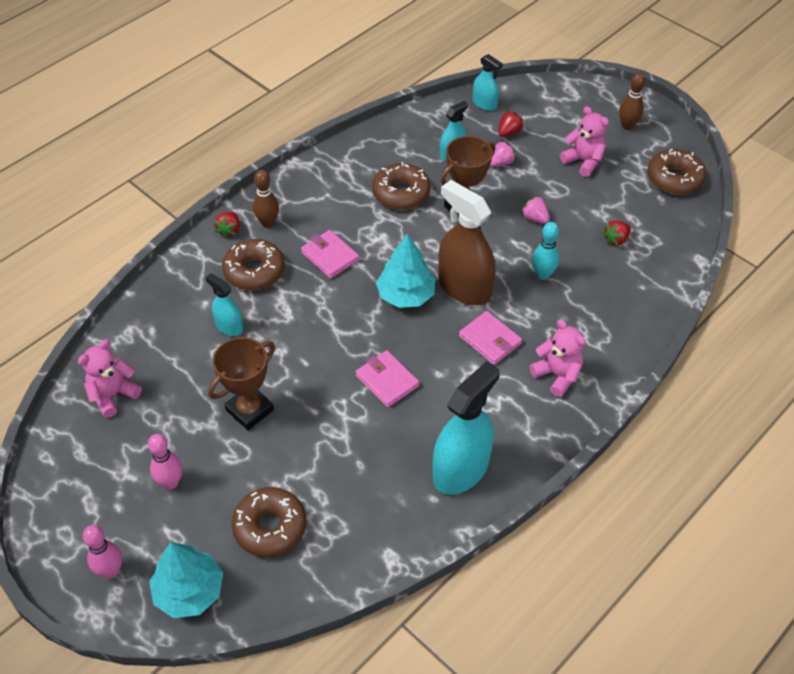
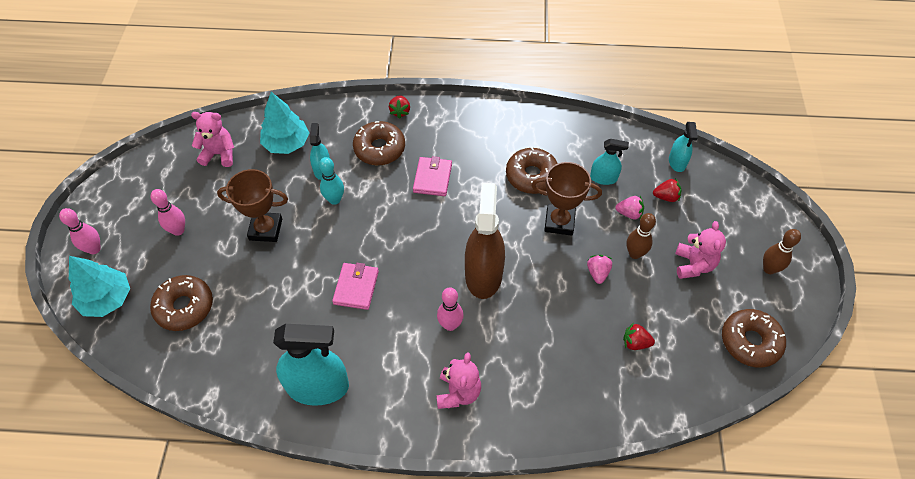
camera: 50 degrees right, 5 degrees up
(229, 231) = (400, 111): red strawberry -> red strawberry turned 60 degrees counterclockwise
(268, 223) = (427, 125): brown bowling pin -> brown bowling pin (634, 253)
(405, 295) = (441, 245): turquoise tree -> turquoise tree (287, 143)
(490, 340) = (450, 325): pink wallet -> pink bowling pin
(542, 274) = (546, 316): turquoise bowling pin -> turquoise bowling pin (334, 200)

